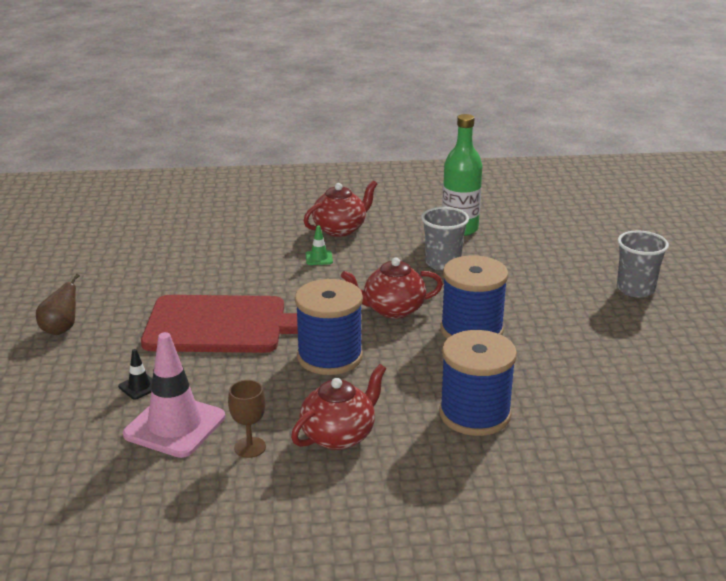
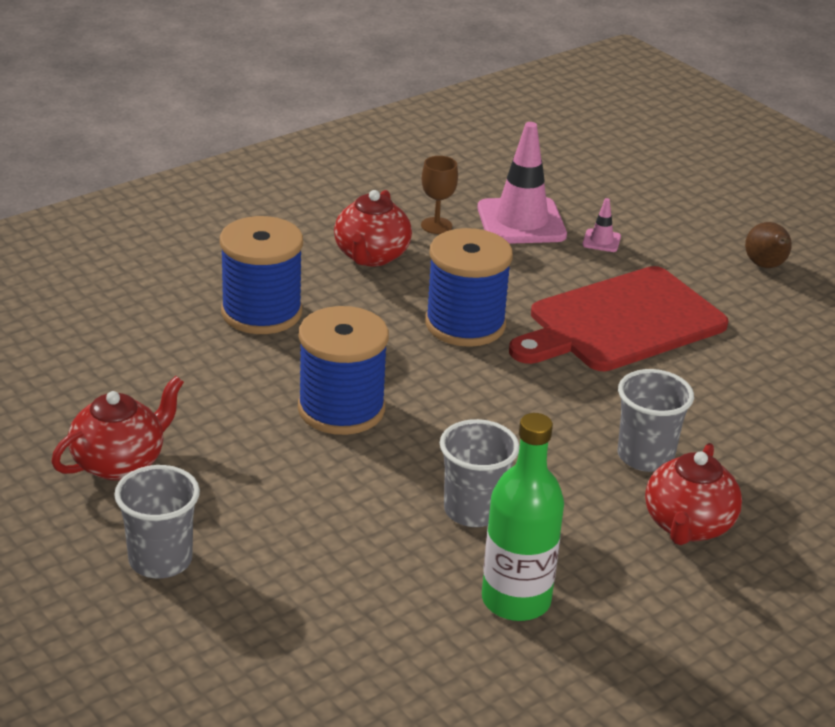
camera: 145 degrees right, 5 degrees up
(139, 387) = (601, 241): black traffic cone -> pink traffic cone
(319, 258) = (645, 456): green traffic cone -> grey cup
(392, 310) = (461, 406): red teapot -> red teapot (120, 463)

